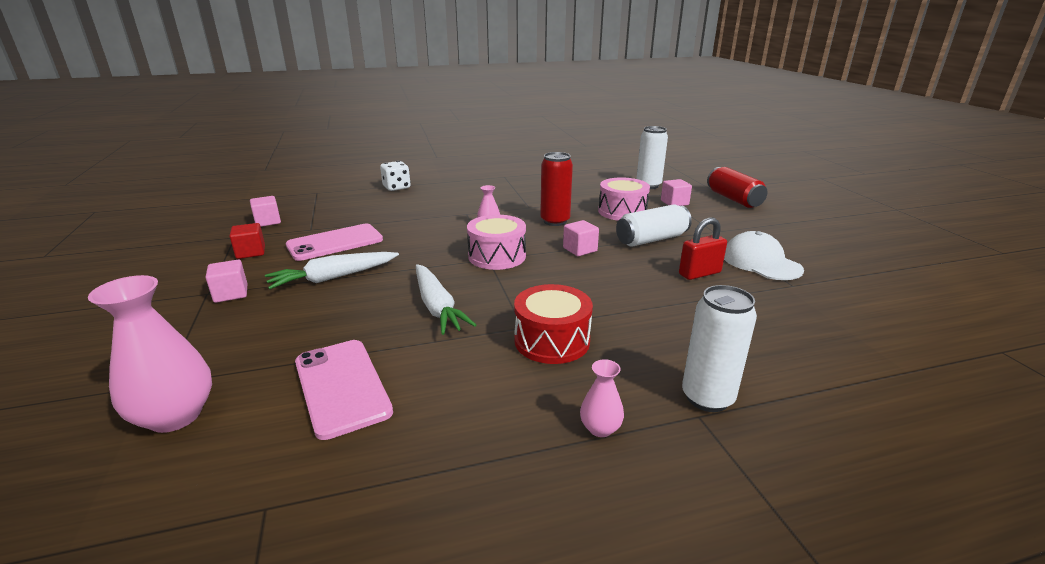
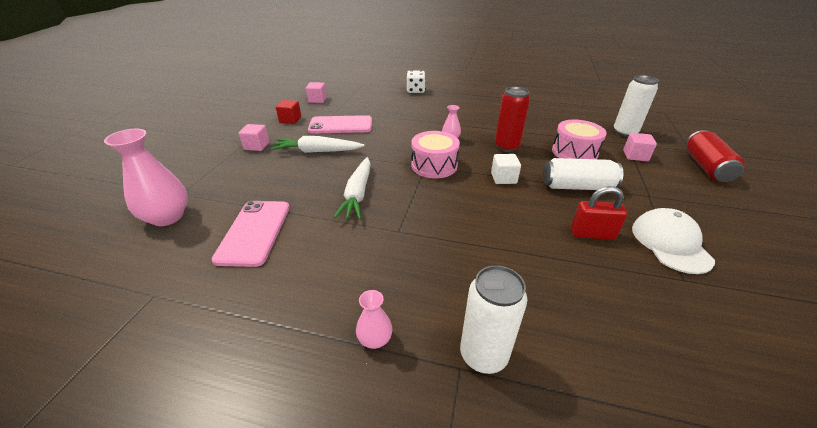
camera: 30 degrees right, 10 degrees up
(552, 340) = (408, 250): red drum -> none
(580, 249) = (503, 178): pink cube -> white cube

